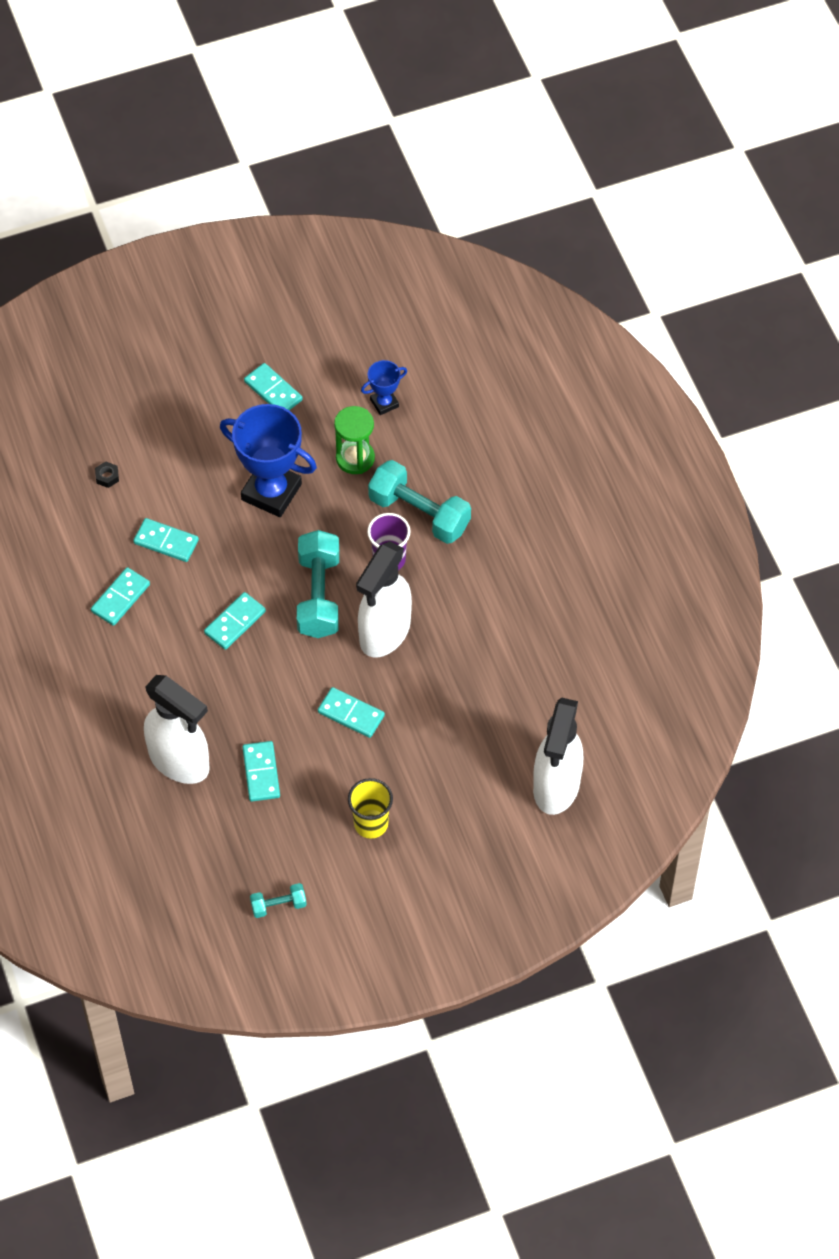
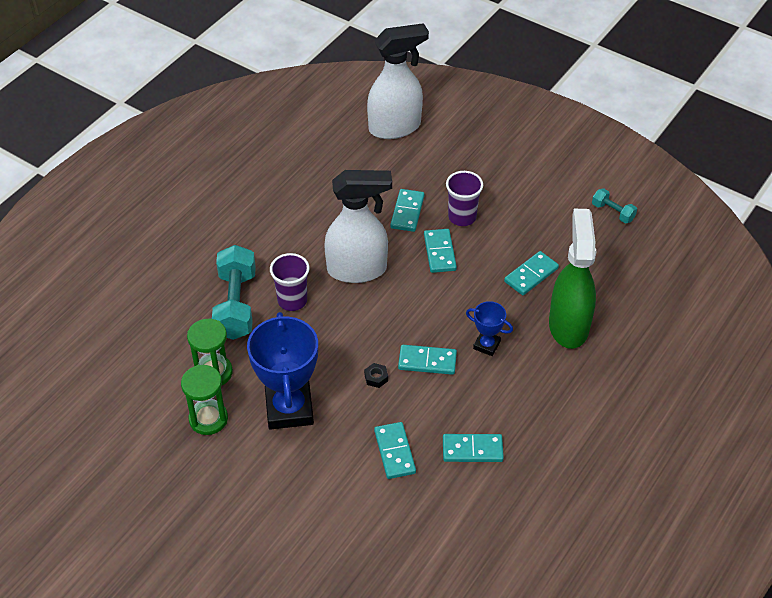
camera: 125 degrees left, 10 degrees down
(107, 477) = (367, 538): black nut -> black nut (376, 377)
(180, 761) = (568, 325): white spray bottle -> green spray bottle
(273, 391) = (184, 469): turquoise domino -> turquoise domino (407, 212)
(309, 430) = (208, 419): none -> green hourglass
(318, 595) = (359, 324): turquoise dumbbell -> none
(371, 824) = (510, 199): yellow cup -> none
(380, 764) = (462, 217): none -> purple cup
(384, 403) = (143, 384): blue trophy -> blue trophy (486, 345)

